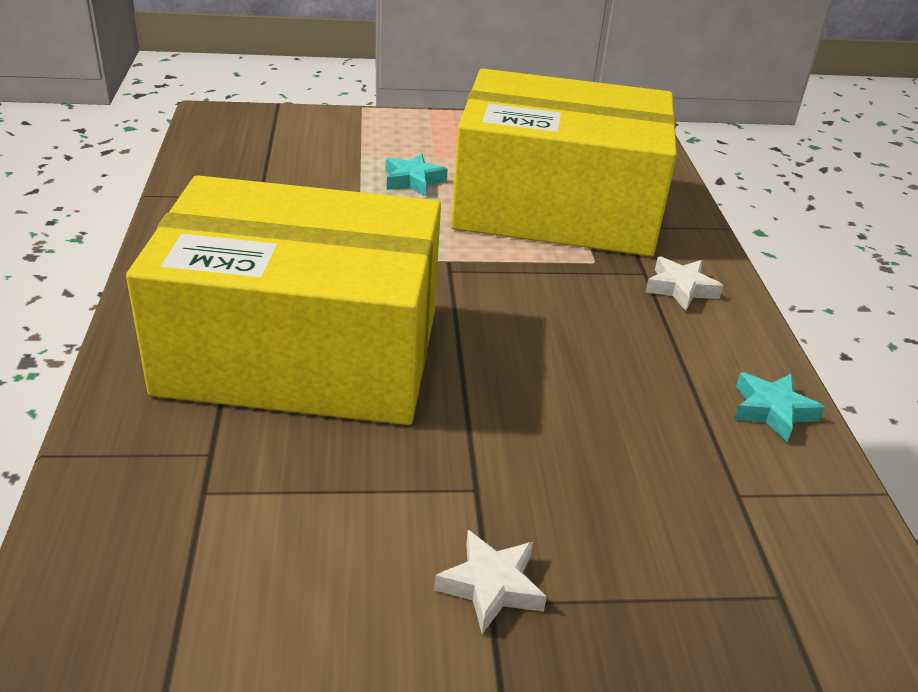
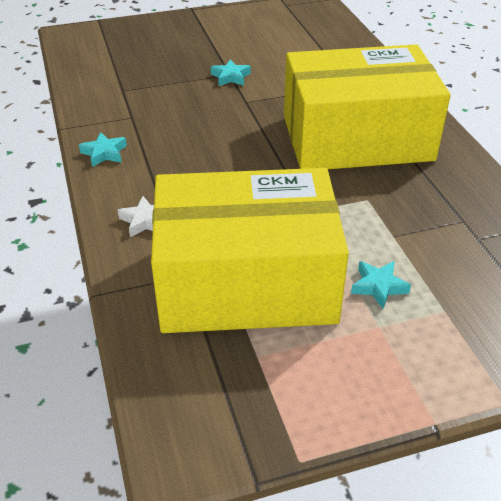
camera: 170 degrees right, 5 degrees up
(491, 586) = (230, 77): white star -> turquoise star

